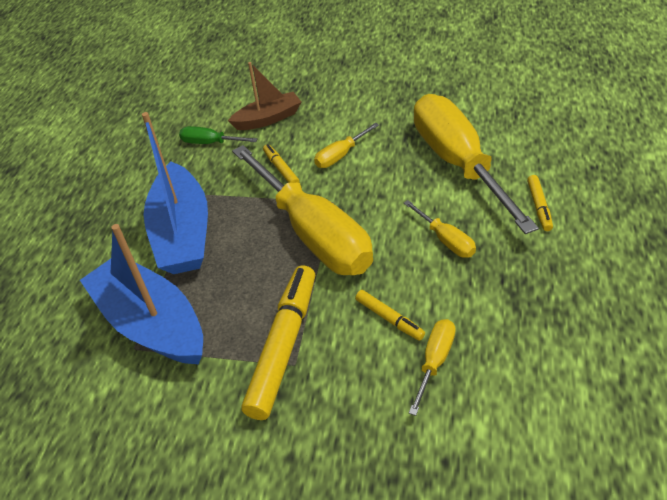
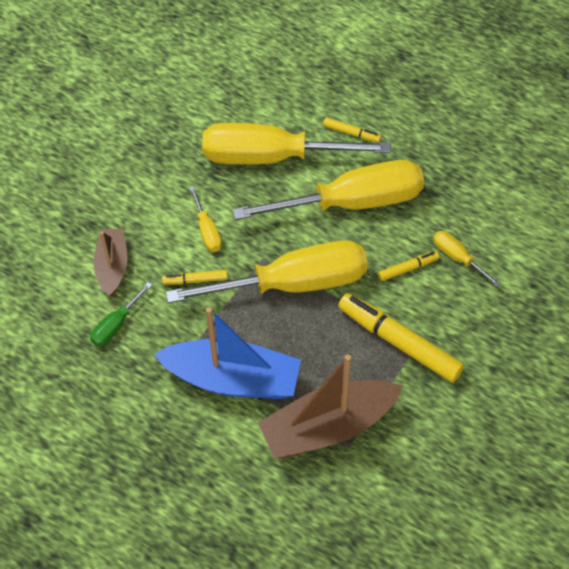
camera: 70 degrees left, 10 degrees up
(151, 323) = (328, 427): blue boat -> brown boat
(445, 240) = (351, 203): yellow screwdriver -> yellow screwdriver, size x2.37

